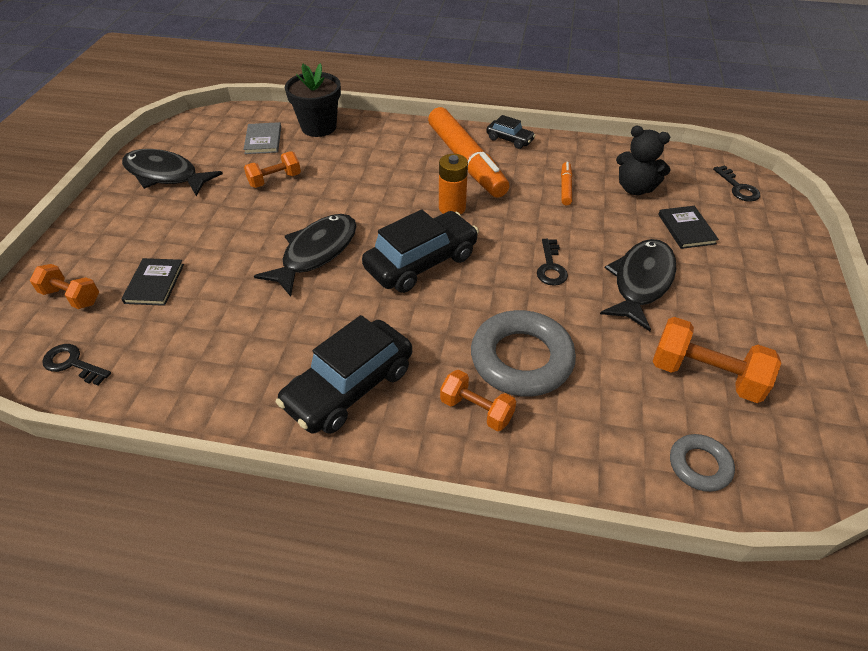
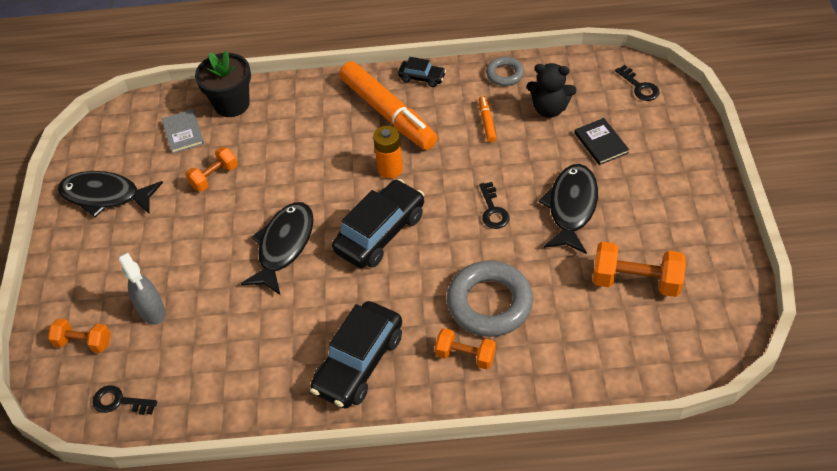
camera: 10 degrees left, 5 degrees up
(154, 283) = (152, 311): black book -> grey spray bottle
(699, 465) = (641, 356): grey ring -> grey ring (504, 74)

